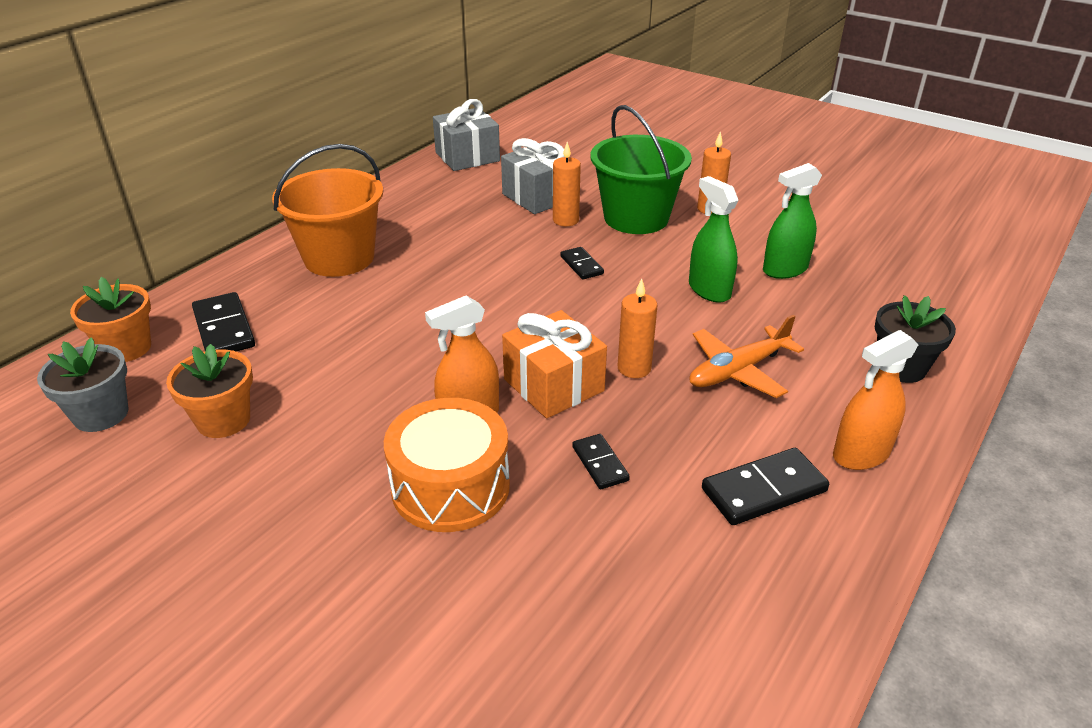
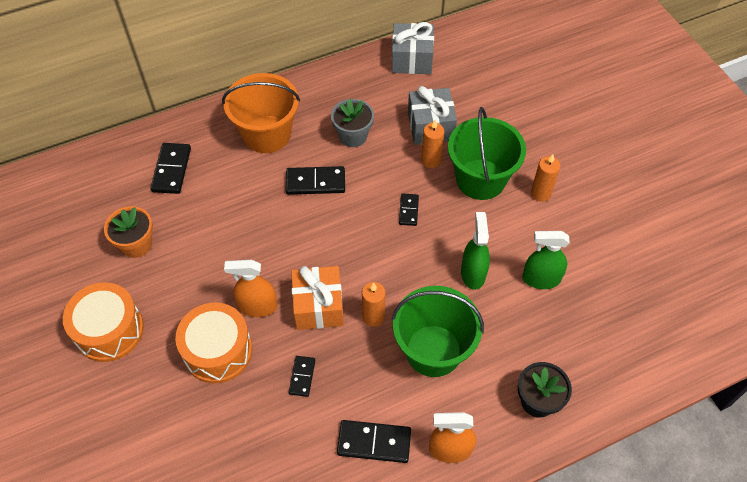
camera: 30 degrees right, 20 degrees up
(101, 414) = (83, 210): grey flower pot -> grey flower pot (353, 136)
(126, 348) = (116, 162): orange flower pot -> none
(247, 535) = (109, 330): none -> orange drum
(442, 278) = (315, 182): none -> black domino
(738, 370) = (433, 350): orange plane -> green bucket

